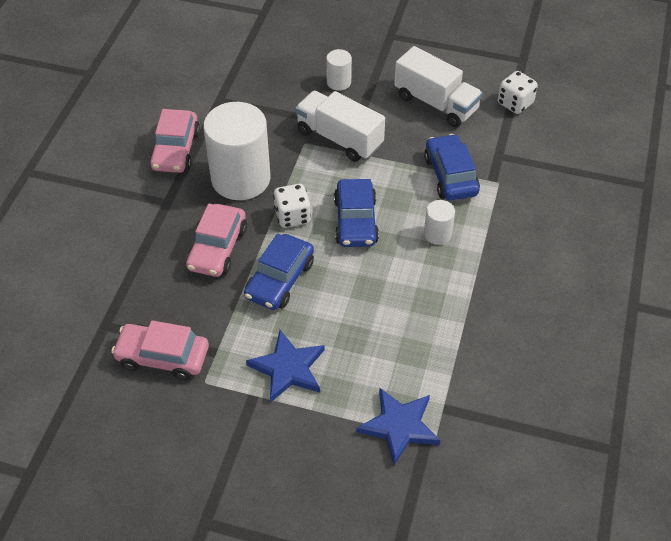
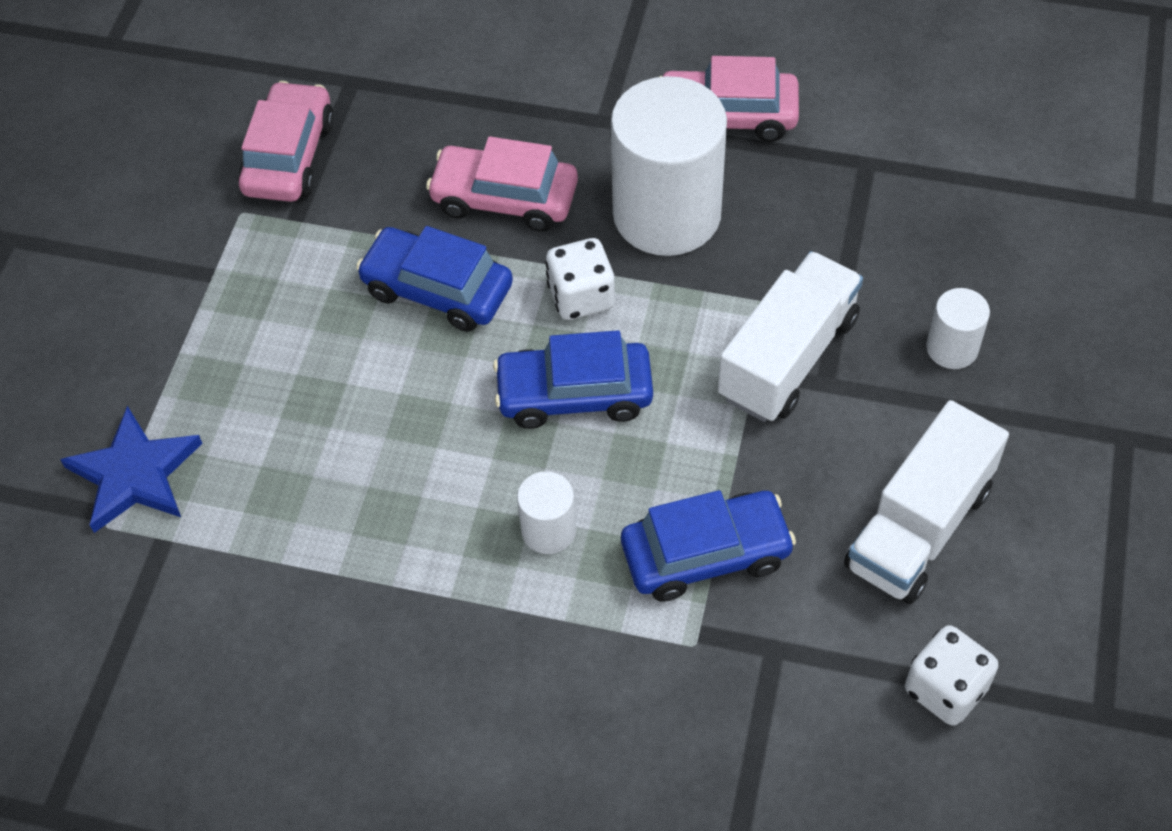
camera: 90 degrees right, 5 degrees up
(288, 368) = (257, 315): blue star -> none

